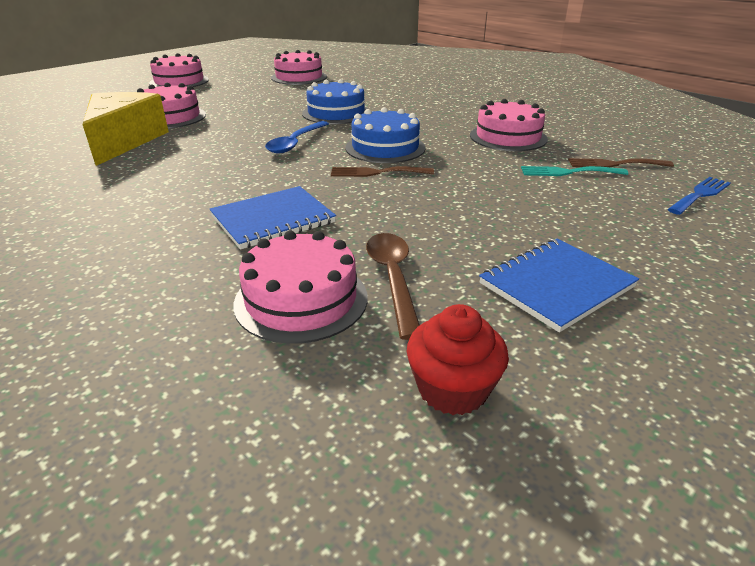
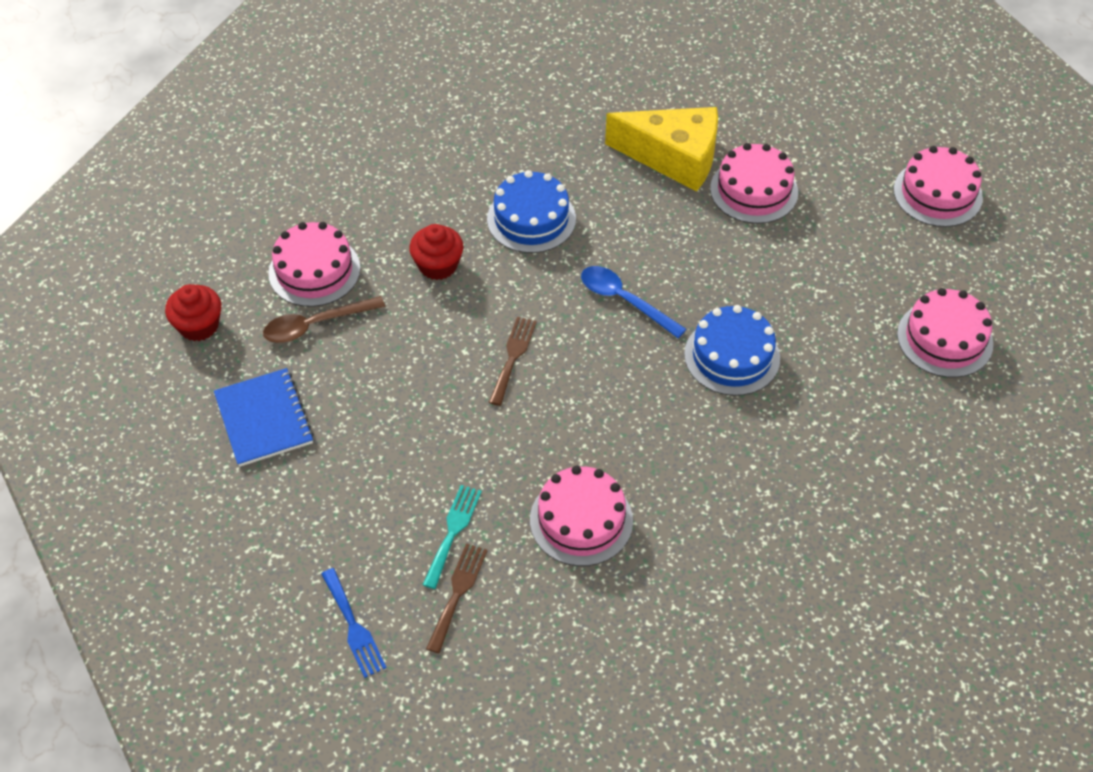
camera: 105 degrees right, 20 degrees up
(273, 219) = (438, 265): blue notebook -> red cupcake
(385, 148) = (583, 380): blue cake -> blue cake (531, 219)
(393, 279) = (316, 325): brown spoon -> brown spoon turned 150 degrees clockwise

